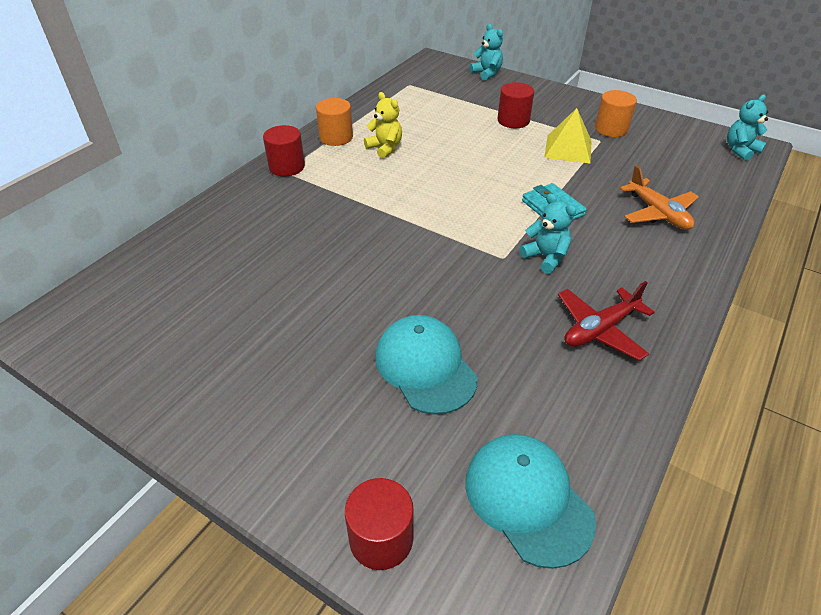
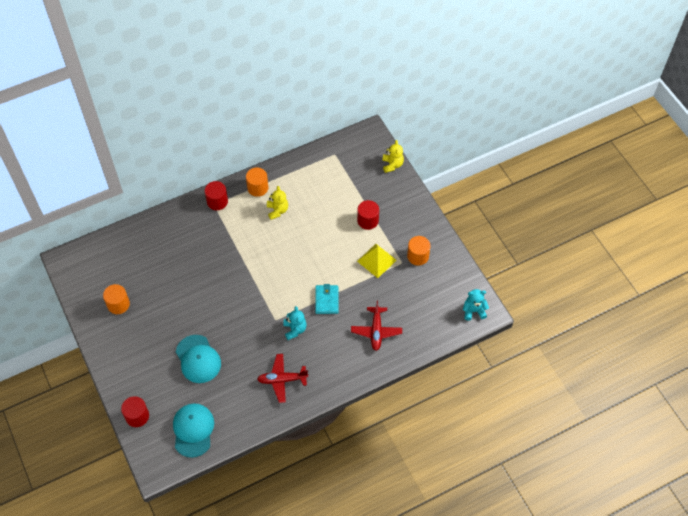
camera: 30 degrees right, 15 degrees up
(199, 350) = (118, 304): none -> orange cylinder
(425, 366) = (198, 359): turquoise cap -> turquoise cap turned 150 degrees clockwise
(487, 73) = (392, 165): turquoise teddy bear -> yellow teddy bear
(657, 213) = (376, 331): orange plane -> red plane

